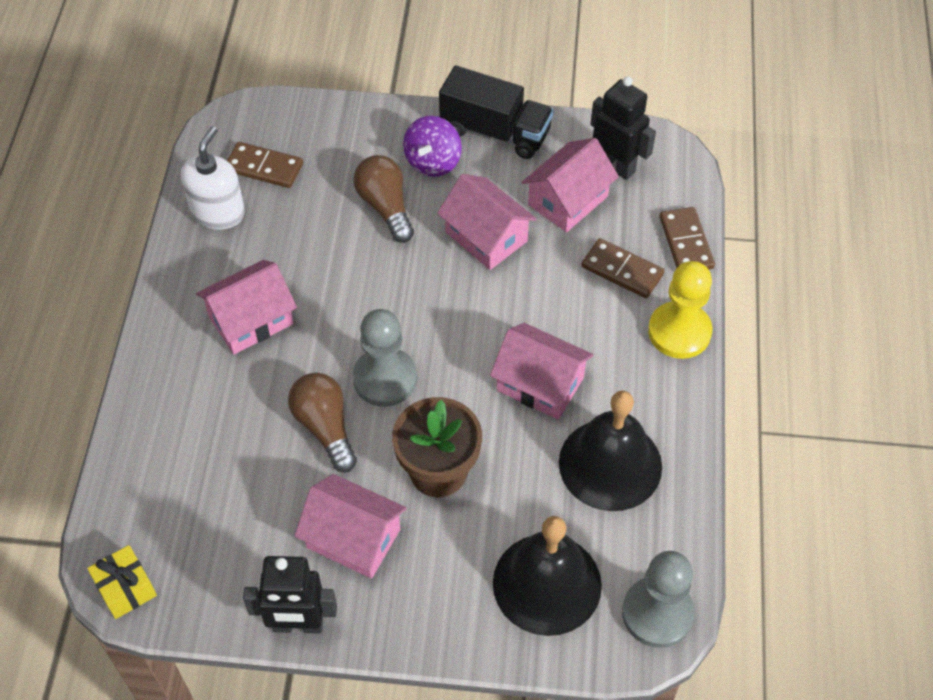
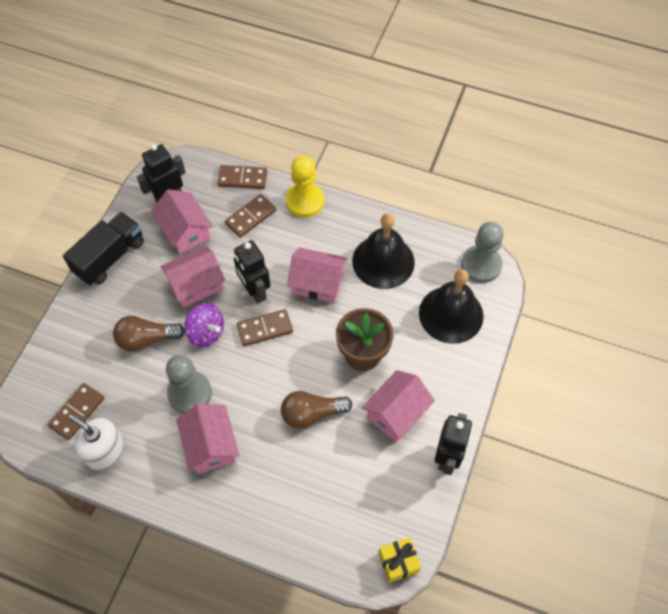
camera: 75 degrees left, 5 degrees up
(385, 379) = (286, 370): grey pawn -> grey pawn (189, 393)
(433, 162) = (120, 301): purple spinning top -> purple spinning top (206, 333)
(442, 336) = (265, 329): none -> brown domino
(499, 308) = (255, 291): none -> black robot
(540, 384) = (317, 283): pink house -> pink house turned 60 degrees clockwise

